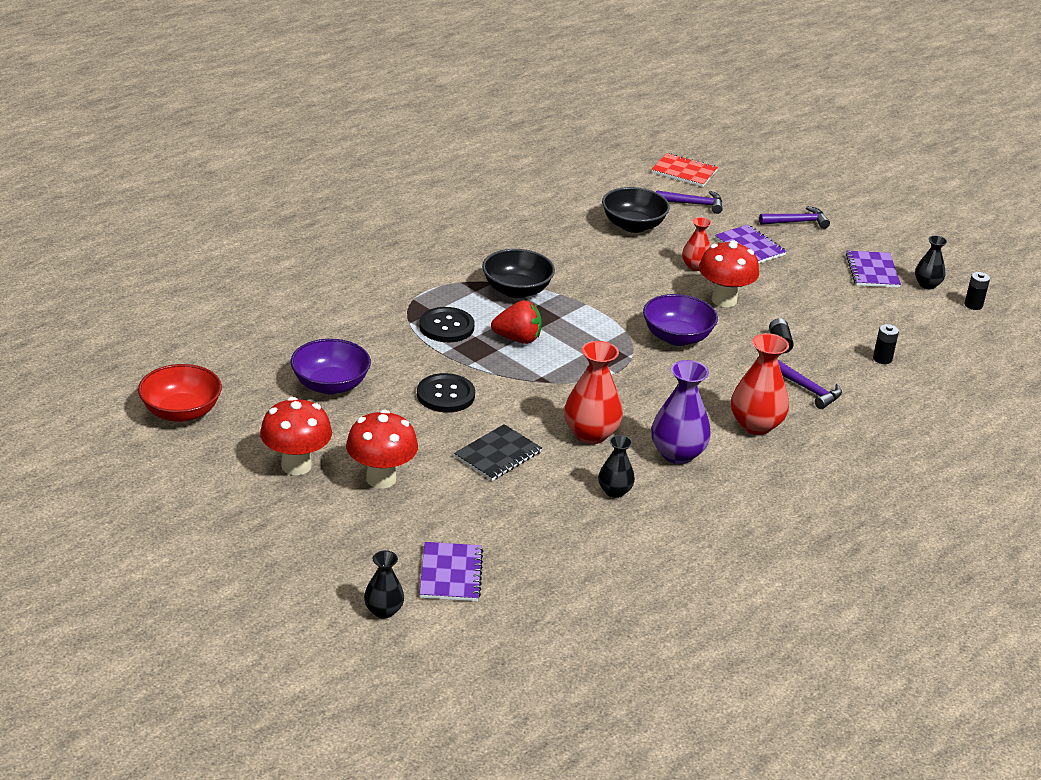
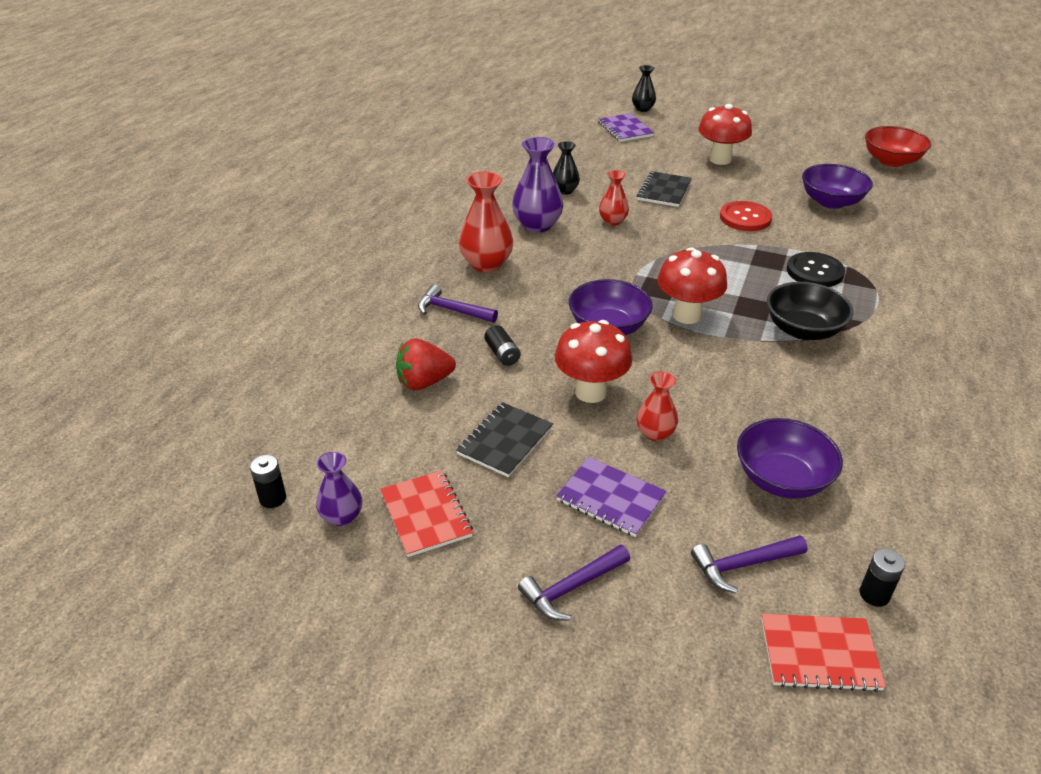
camera: 160 degrees right, 5 degrees up
(296, 466) = (778, 153): red mushroom -> red mushroom (687, 315)
(445, 395) = (745, 218): black button -> red button
(517, 339) = (745, 279): red strawberry -> red strawberry (424, 382)
(590, 434) = (612, 221): red vase -> red vase, size x0.59
(633, 225) = (782, 479): black bowl -> purple bowl
(804, 291) = (505, 441): none -> black notebook
(872, 271) = (426, 514): purple notebook -> red notebook
(882, 359) = (384, 370): black battery -> black battery (874, 594)
(927, 284) = (342, 516): black vase -> purple vase

